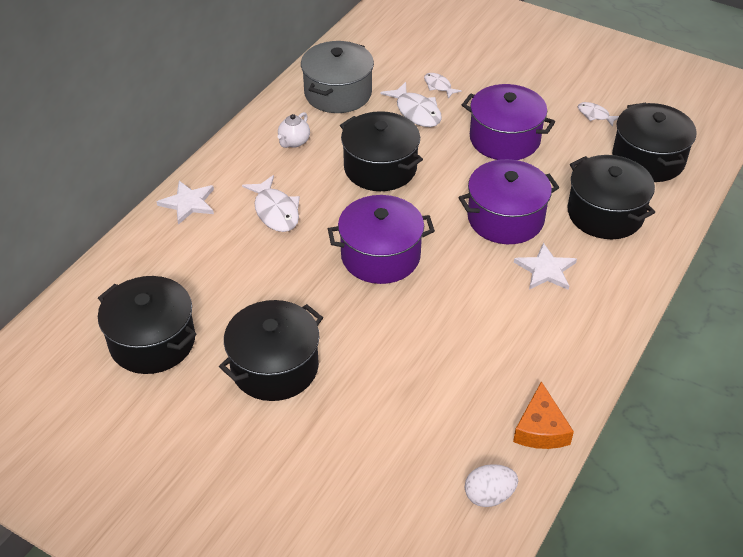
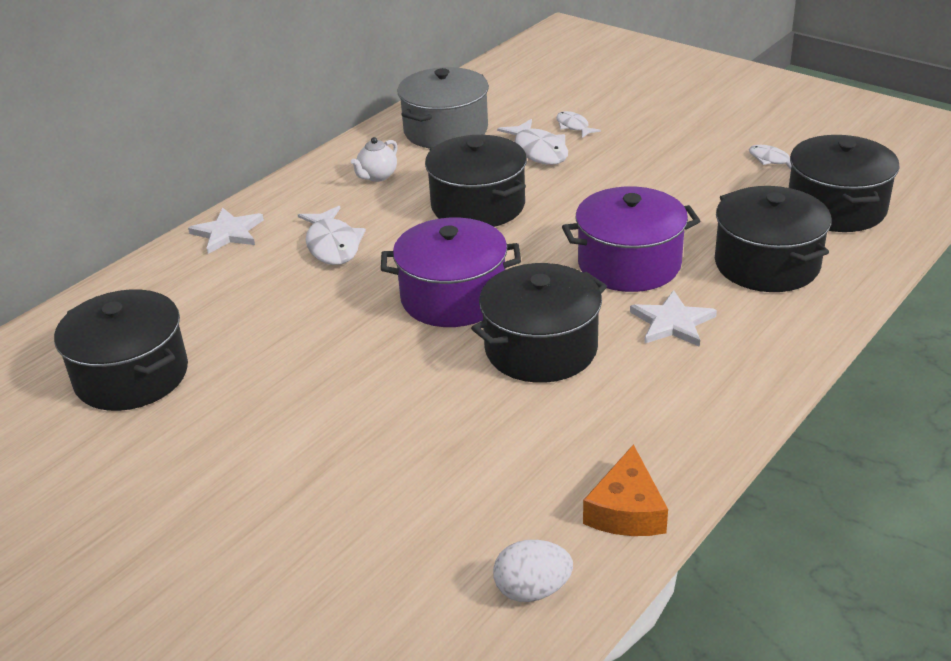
camera: 10 degrees right, 10 degrees down
(275, 367) = (278, 413): black pot -> black pot (541, 348)
(504, 139) = (646, 181): purple pot -> none

